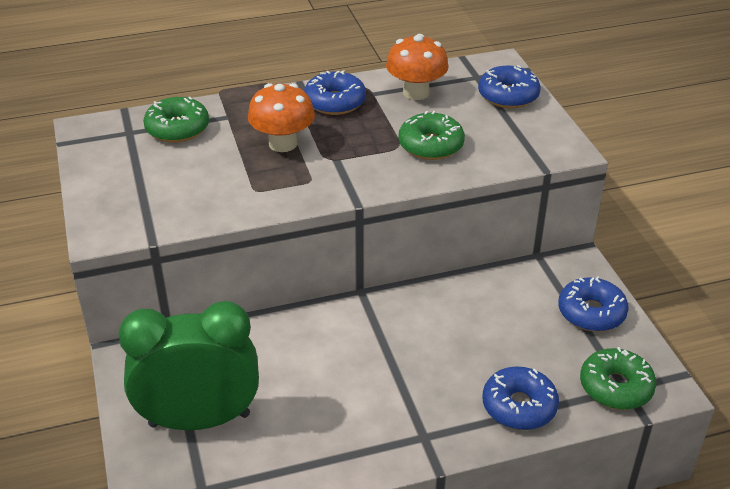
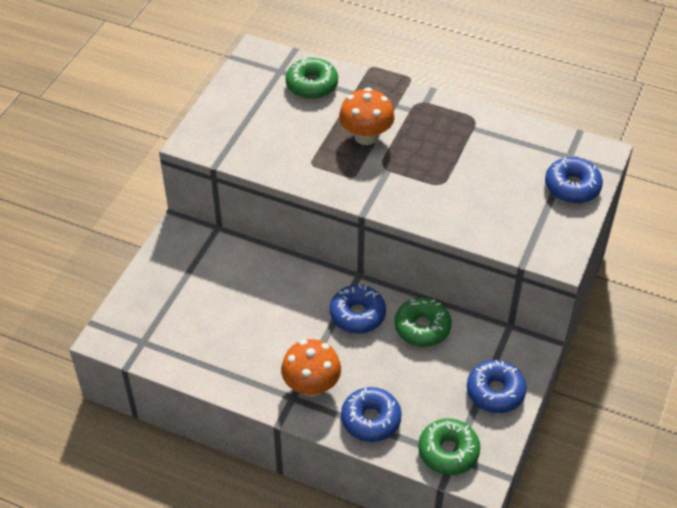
camera: 40 degrees right, 10 degrees up
(199, 419) = (180, 298): green clock -> none
(335, 102) = (438, 121): blue donut -> blue donut (357, 315)
(416, 92) = (505, 145): orange mushroom -> orange mushroom (311, 386)
(431, 145) = (464, 196): green donut -> green donut (422, 327)

